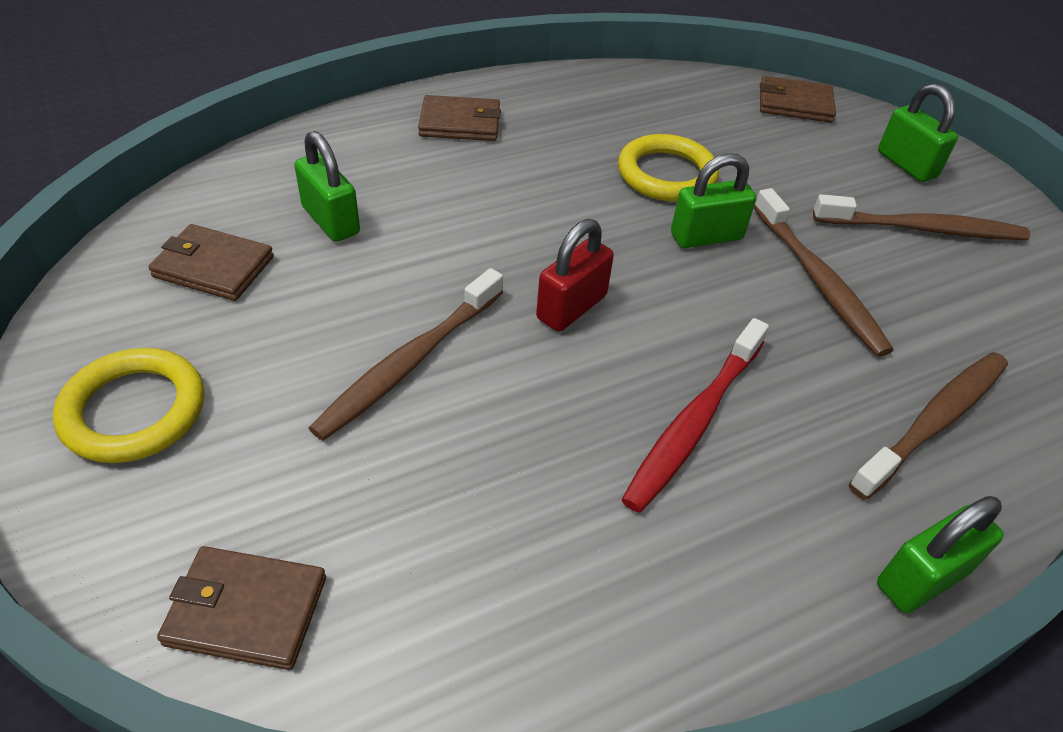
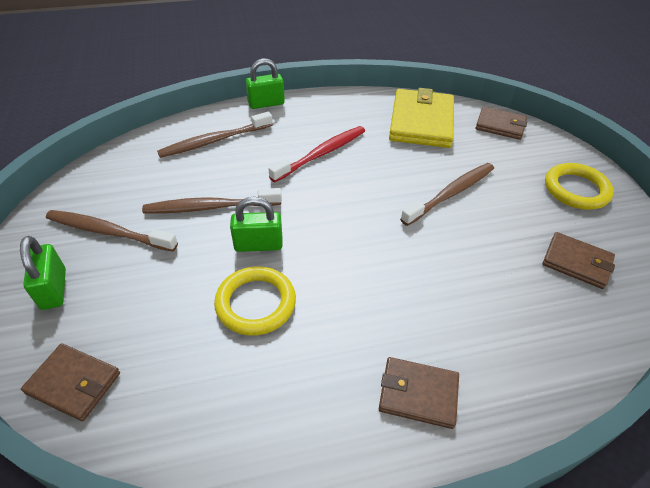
camera: 165 degrees left, 0 degrees up
(331, 220) = (513, 290): green padlock -> none
(479, 581) = (421, 122): none -> yellow wallet
(571, 307) = (362, 210): red padlock -> none
(818, 281) = (210, 207): brown toothbrush -> brown toothbrush turned 90 degrees counterclockwise

